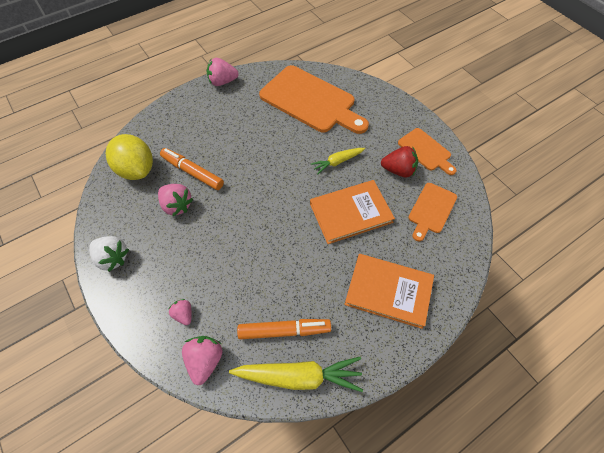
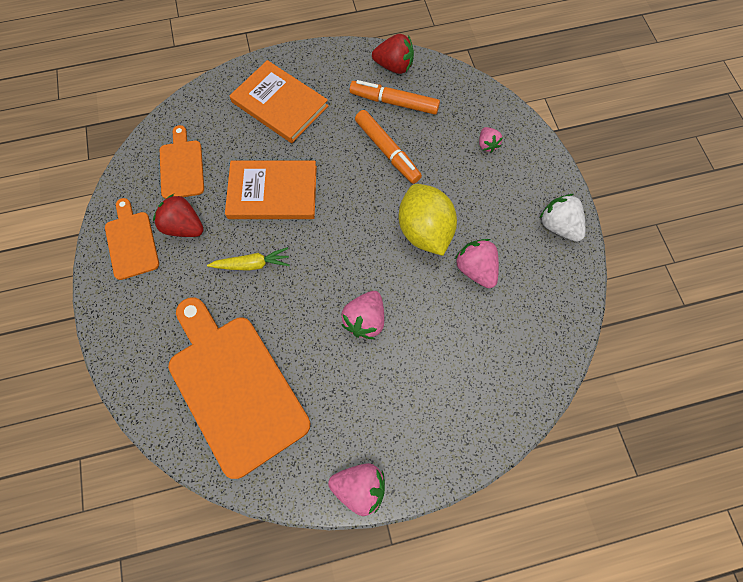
camera: 160 degrees left, 10 degrees up
(136, 169) = (523, 344): yellow lemon -> yellow lemon (424, 231)
(192, 172) = (446, 313): orange marker -> orange marker (387, 151)
(205, 361) = (473, 101): pink strawberry -> pink strawberry (365, 320)
(299, 376) = (394, 66): yellow carrot -> red strawberry
(431, 210) = (181, 166): orange cutting board -> orange cutting board turned 60 degrees counterclockwise

